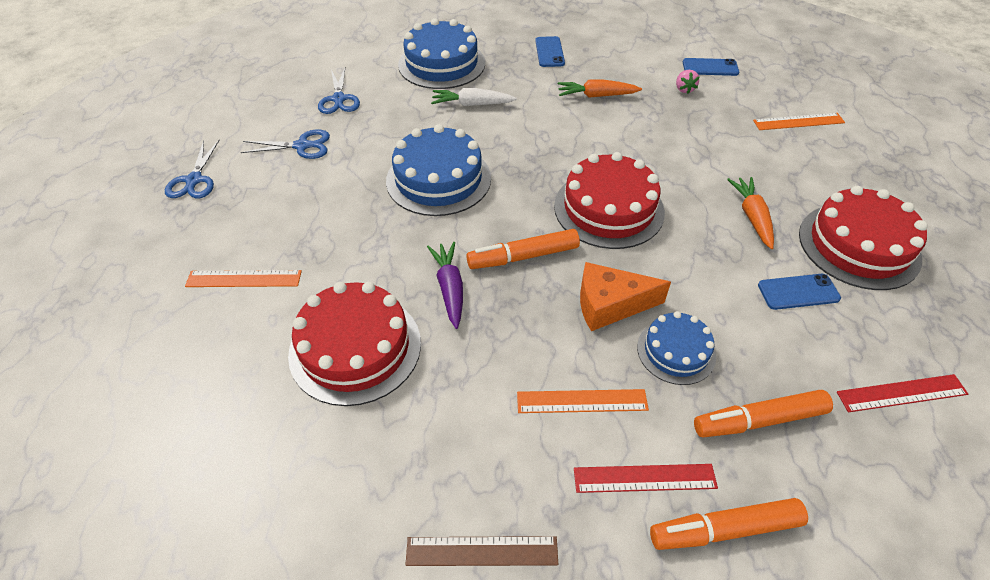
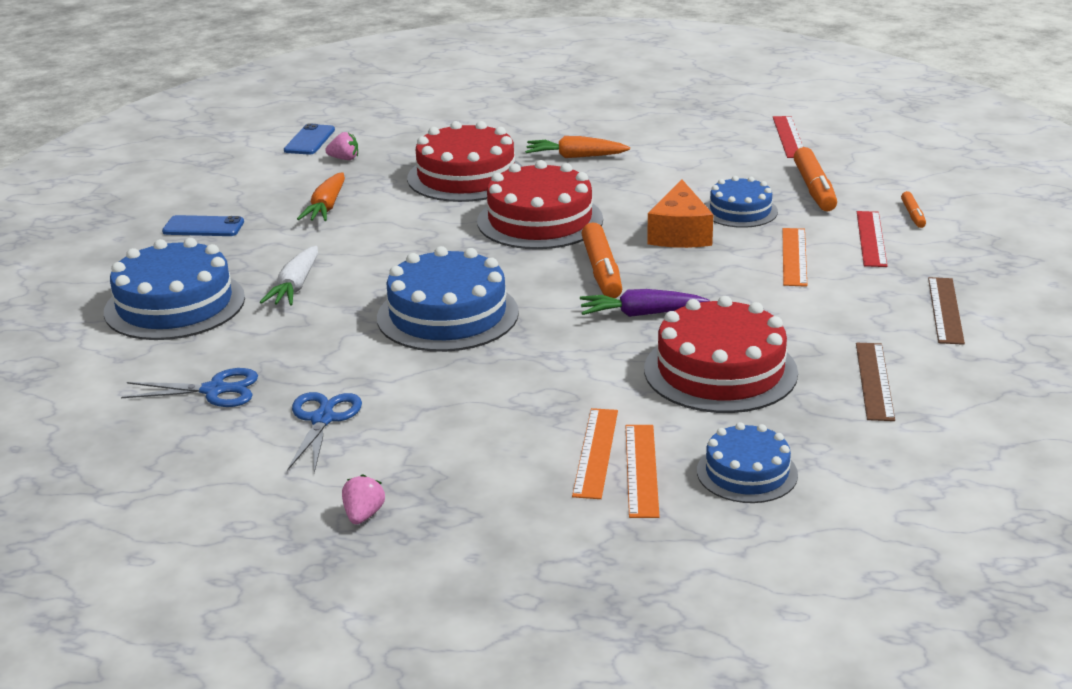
camera: 80 degrees left, 20 degrees down
(194, 180) = (363, 515): blue scissors -> pink strawberry
(200, 372) = (747, 472): none -> blue cake
(334, 471) = (874, 381): none -> brown ruler
(724, 530) = (913, 215): orange marker -> orange marker, size x0.53
(798, 121) = (437, 115): orange ruler -> orange ruler (641, 470)
(798, 292) = (678, 153): blue phone -> none
(858, 245) = (626, 122): red cake -> red cake (466, 176)

